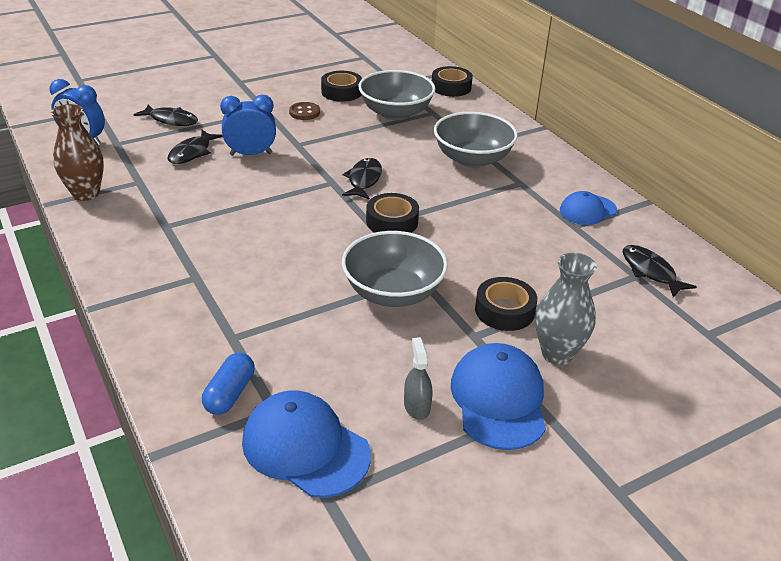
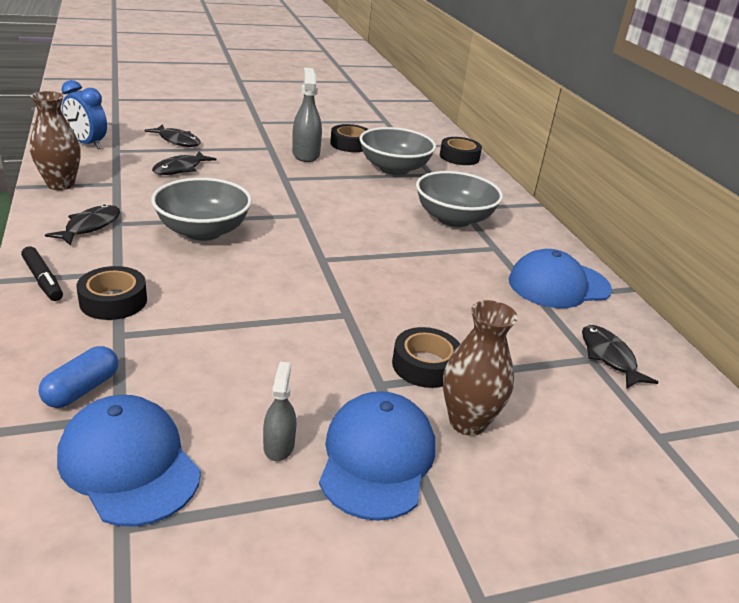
camera: 10 degrees right, 5 degrees down
(132, 299) = (43, 280): none -> black marker
(251, 154) = (235, 179): blue clock -> none
(304, 112) = (306, 154): brown button -> grey spray bottle
(364, 180) = (334, 218): black fish -> black fish (90, 226)
(392, 221) = (344, 259): black tape -> black tape (113, 301)
(393, 292) = (311, 324): grey bowl -> grey bowl (203, 231)
(557, 354) = (467, 422): grey vase -> brown vase
(587, 210) = (558, 285): blue cap -> blue cap, size x1.60

